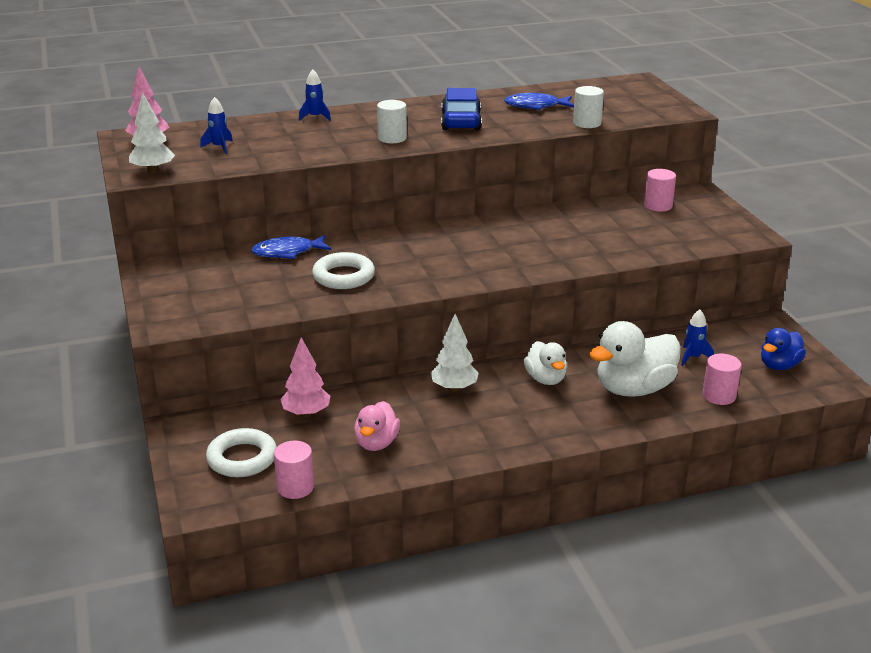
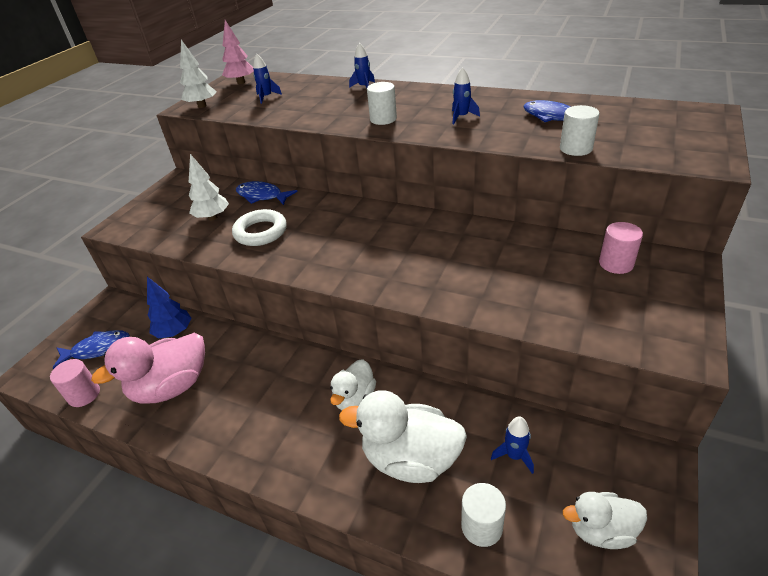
camera: 45 degrees right, 10 degrees up
(242, 458) = (98, 349): white ring -> blue fish
(306, 413) = (174, 332): pink tree -> blue tree
(376, 443) = (171, 387): pink duck -> pink duck, size x1.67
(454, 388) = (281, 366): white tree -> white tree (212, 217)
(461, 121) = (461, 117): blue car -> blue rocket
(719, 396) = (481, 526): pink cylinder -> white cylinder
(779, 365) = (601, 530): blue duck -> white duck

